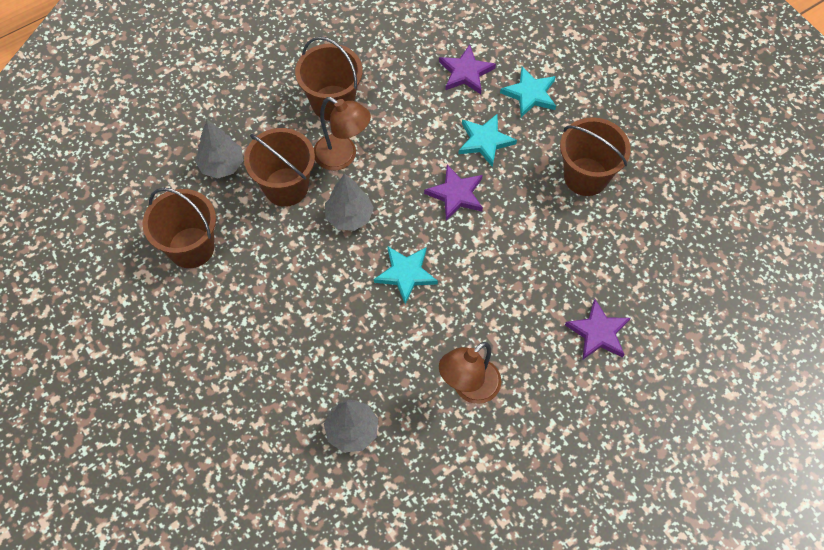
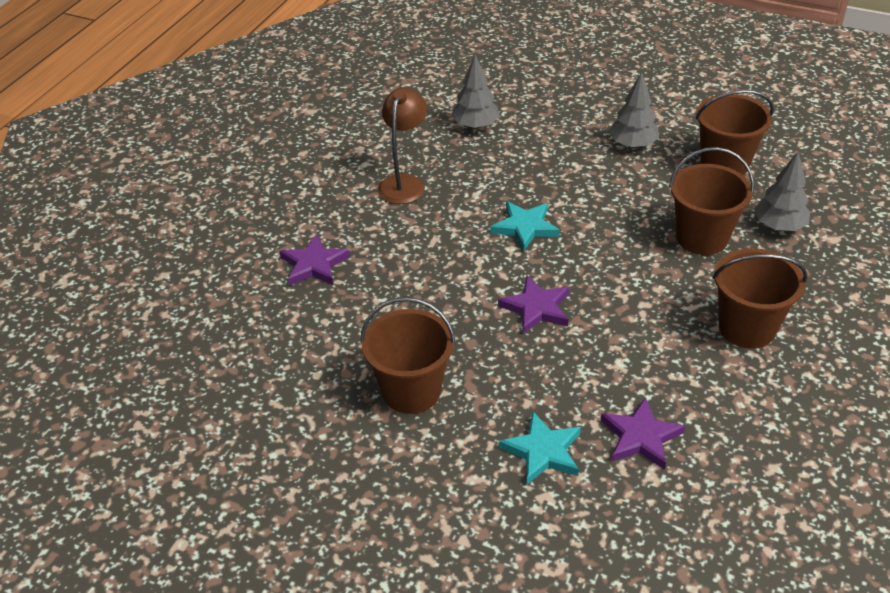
camera: 150 degrees right, 20 degrees down
(343, 157) = (679, 286): brown lamp -> none
(349, 216) = (619, 243): grey tree -> grey tree (632, 144)
(485, 141) = (551, 372): turquoise star -> none

